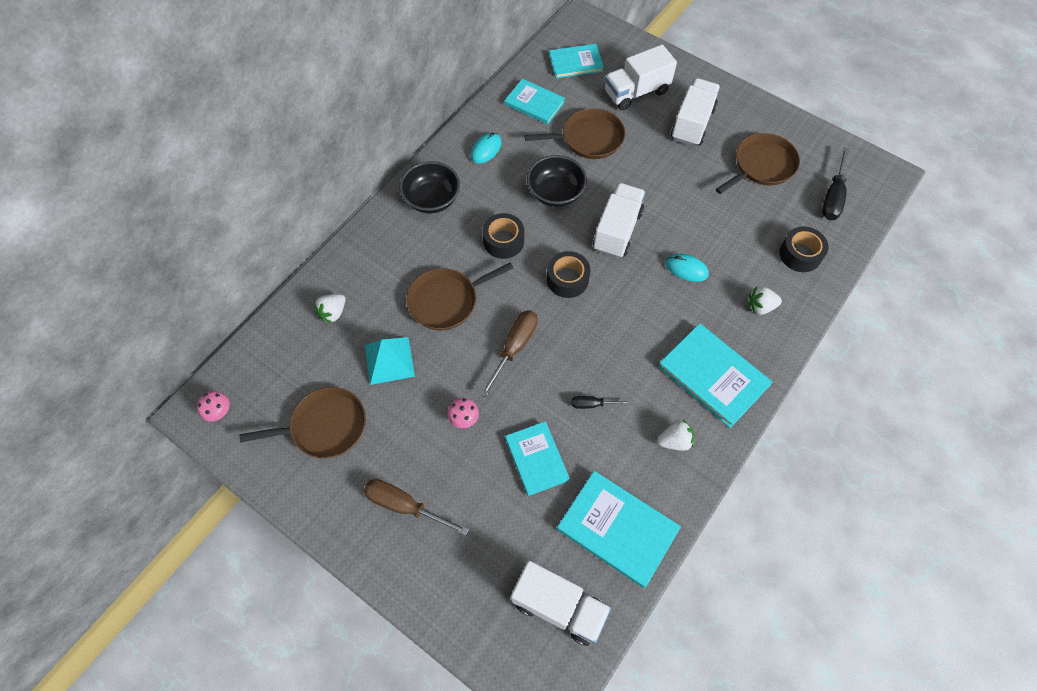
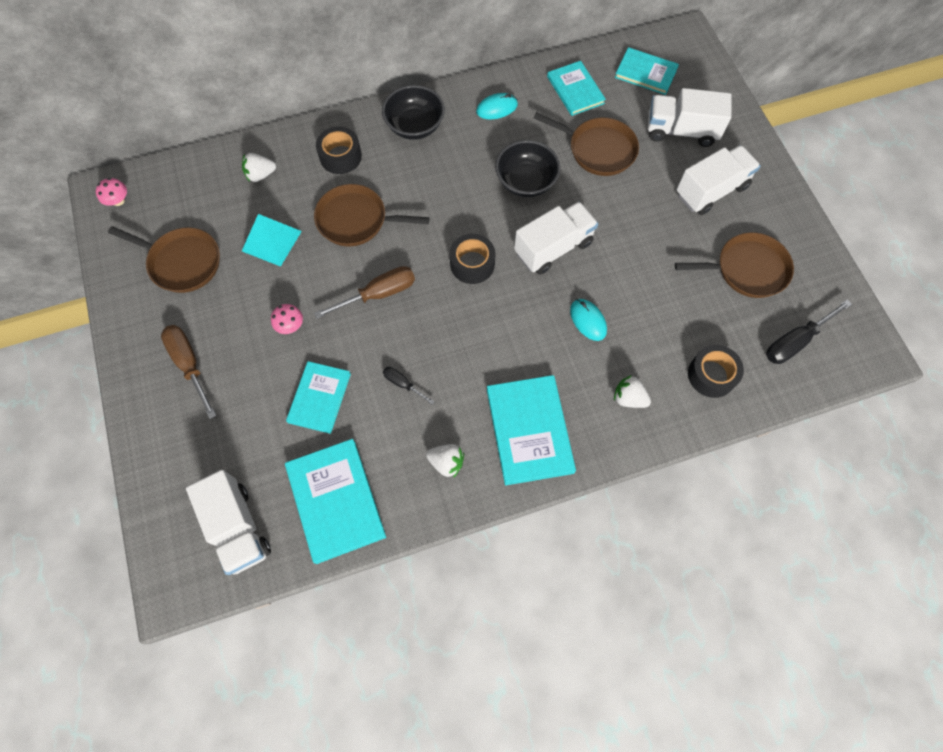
camera: 35 degrees right, 5 degrees up
(503, 241) = (445, 197): black tape -> black tape (340, 156)

